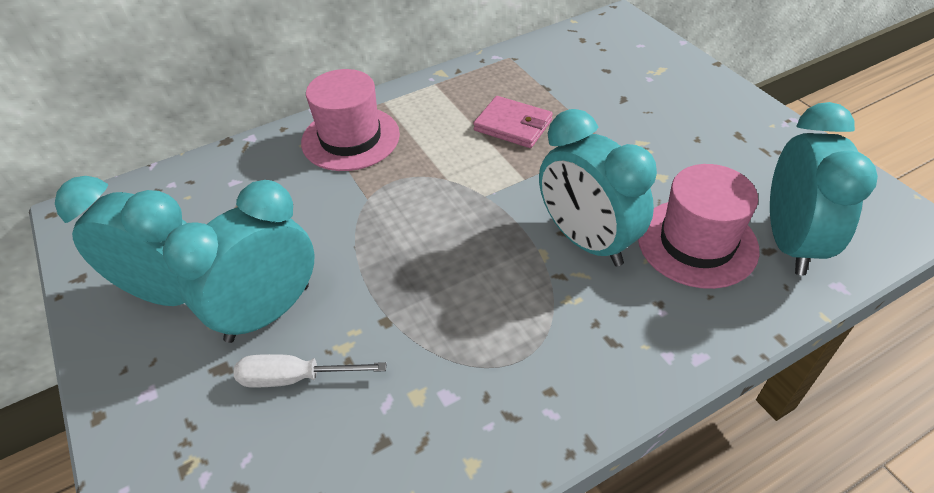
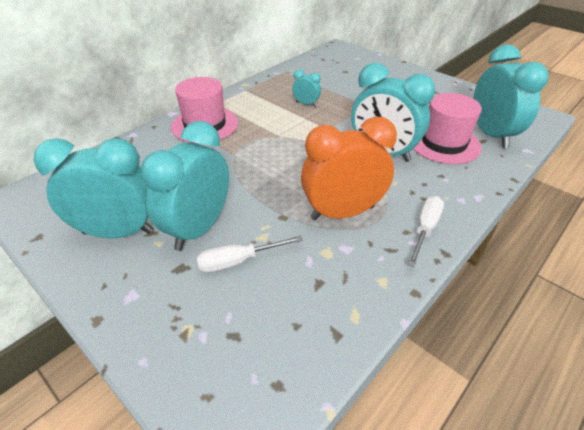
camera: 20 degrees left, 5 degrees down
(471, 335) = (342, 212): none -> orange clock
(513, 125) = (306, 104): pink wallet -> turquoise clock
(580, 394) = (425, 229): none -> white screwdriver

